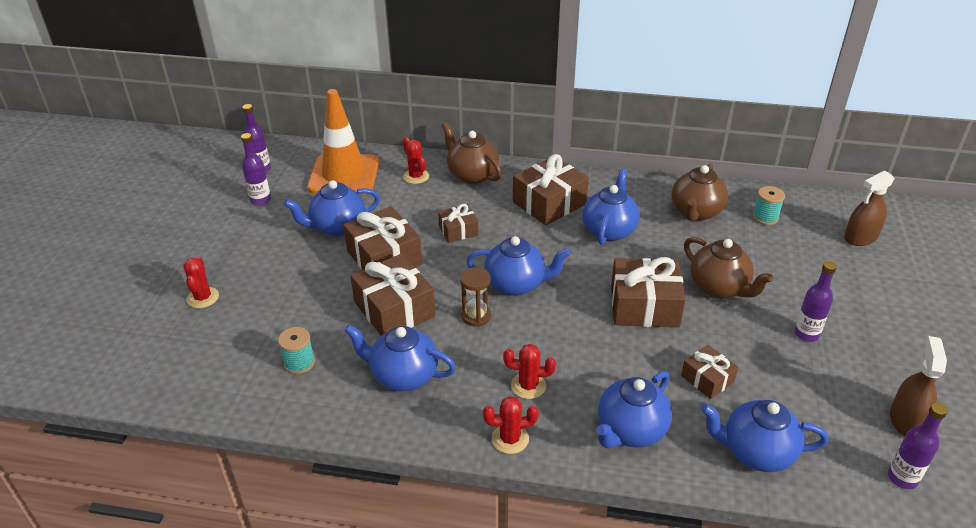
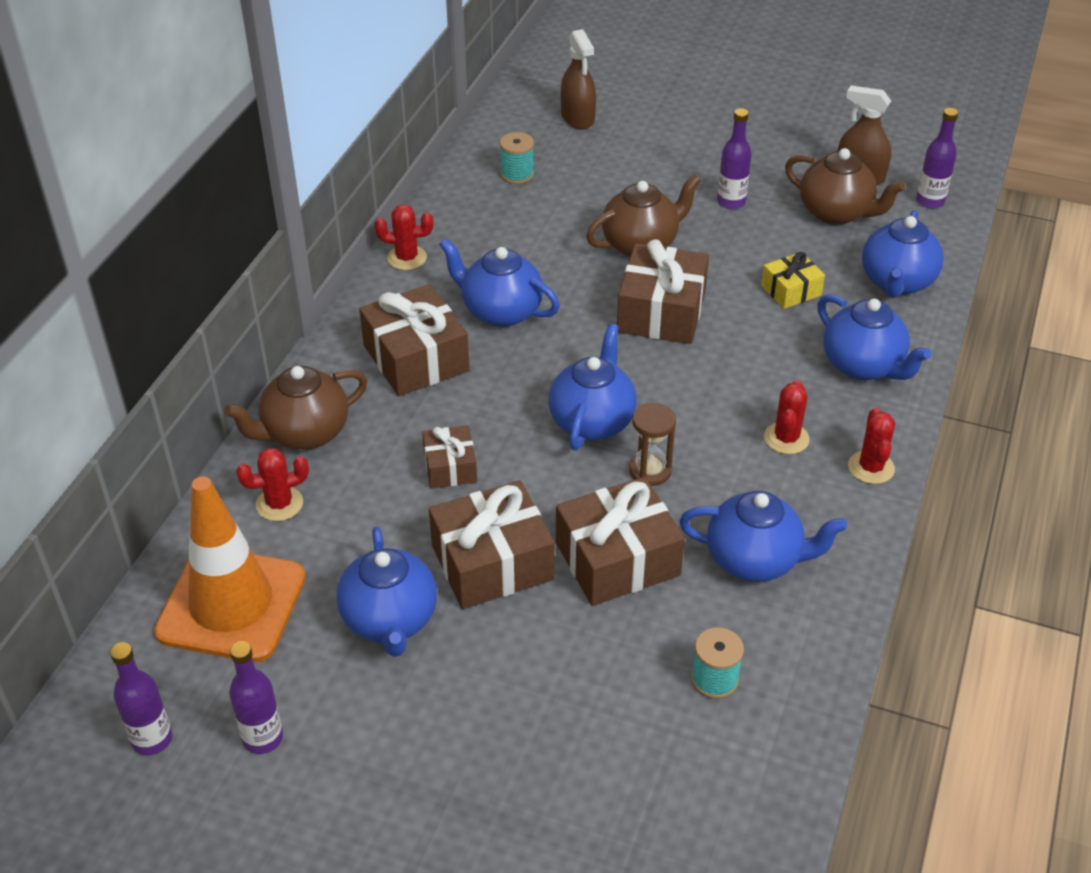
camera: 80 degrees left, 5 degrees up
(203, 298) = (534, 821): red cactus -> red cactus (407, 258)
(403, 376) = (755, 560): blue teapot -> blue teapot turned 105 degrees counterclockwise
(696, 212) = (487, 227): brown teapot -> brown teapot (836, 213)
(707, 379) = (791, 290): brown gift -> yellow gift

